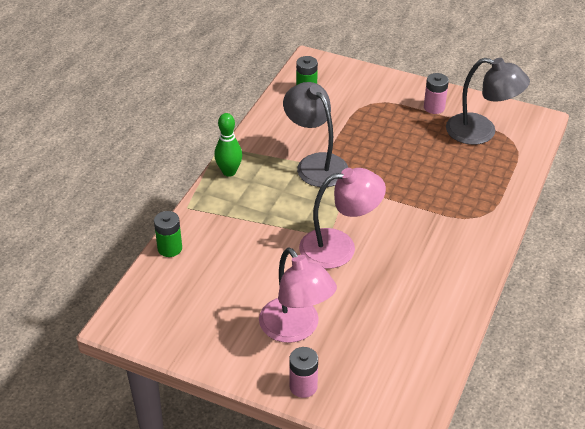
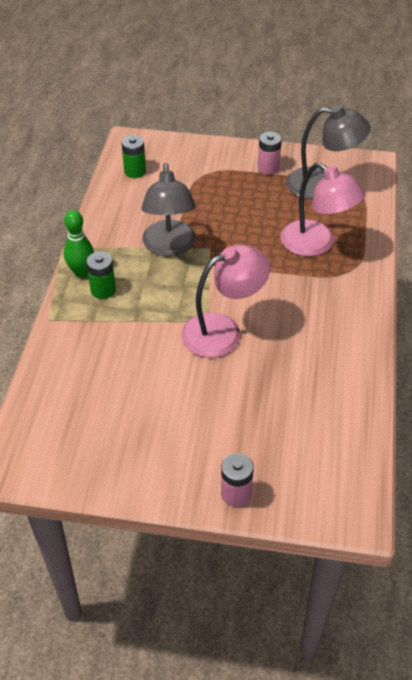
camera: 15 degrees left, 5 degrees up
(170, 248) = (43, 369): green battery -> green battery (103, 290)
(296, 329) = (207, 430): pink lamp -> pink lamp (316, 244)
(316, 164) = (169, 247): grey lamp -> grey lamp turned 135 degrees counterclockwise

